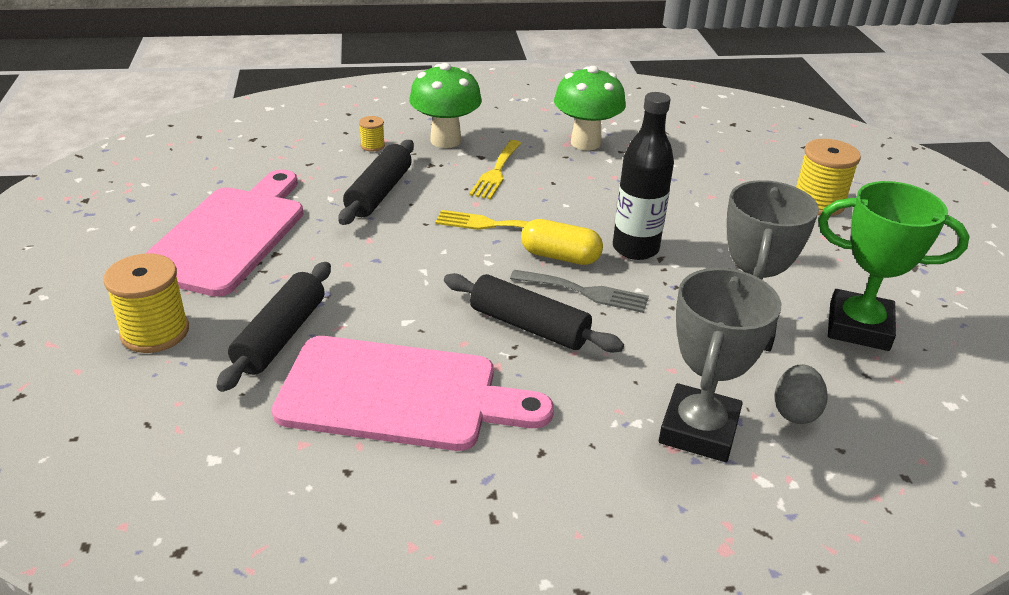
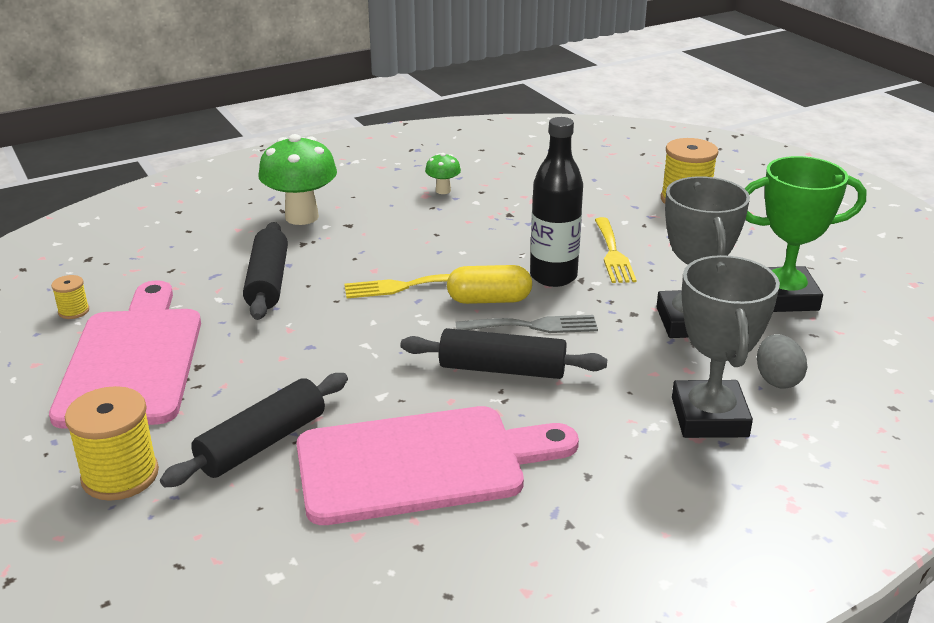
camera: 20 degrees left, 5 degrees down
(280, 336) = (262, 443): black rolling pin -> black rolling pin turned 45 degrees clockwise
(372, 146) = (228, 238): yellow spool -> yellow spool (73, 311)
(496, 172) = (374, 236): yellow fork -> yellow fork (613, 254)
(585, 143) = (443, 190): green mushroom -> green mushroom, size x0.49

